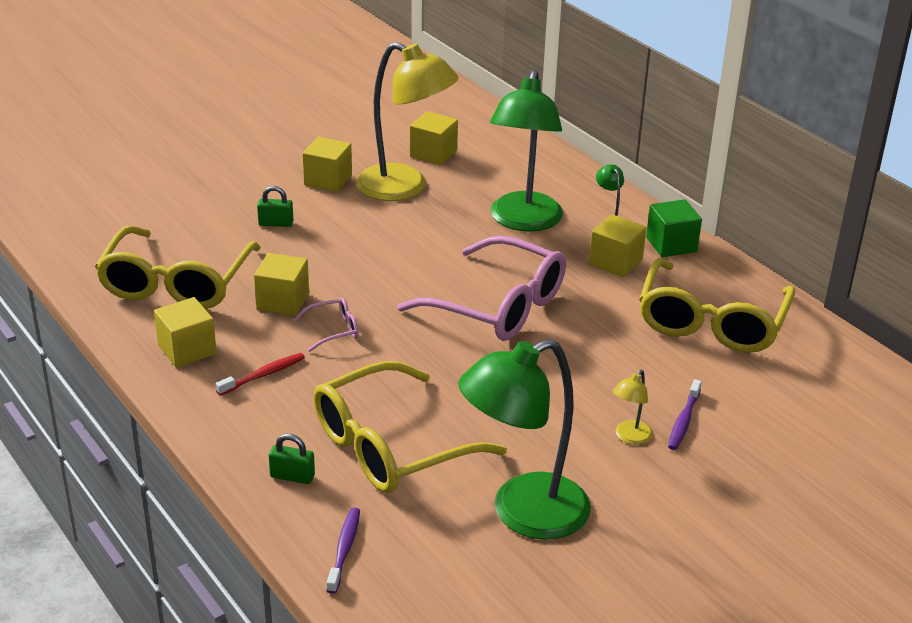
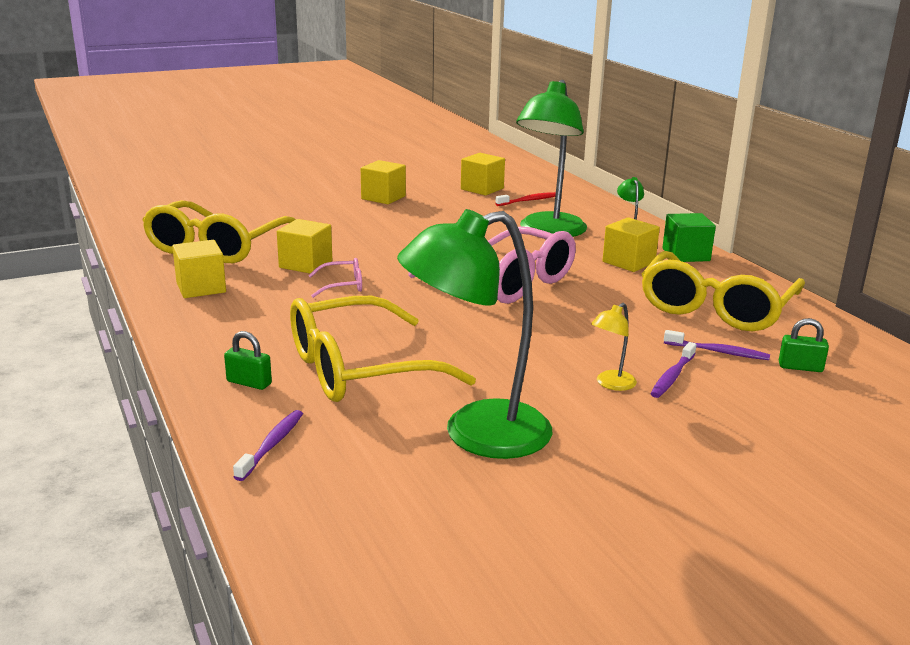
camera: 10 degrees right, 10 degrees down
(263, 375) = (261, 309): red toothbrush -> red toothbrush (528, 201)
(276, 223) = (325, 218): green padlock -> green padlock (800, 367)
(404, 188) = (448, 206): yellow lamp -> none
(721, 383) = (718, 352): none -> purple toothbrush

